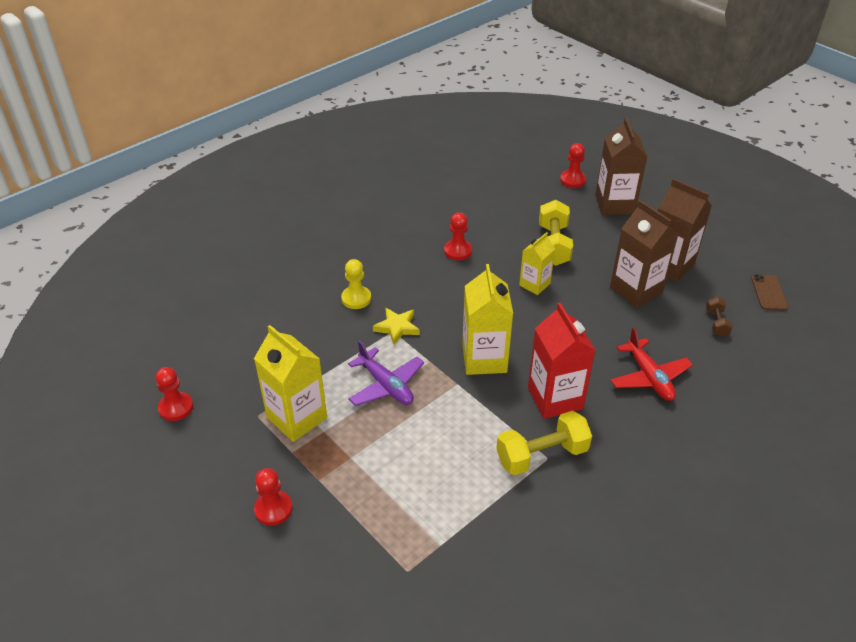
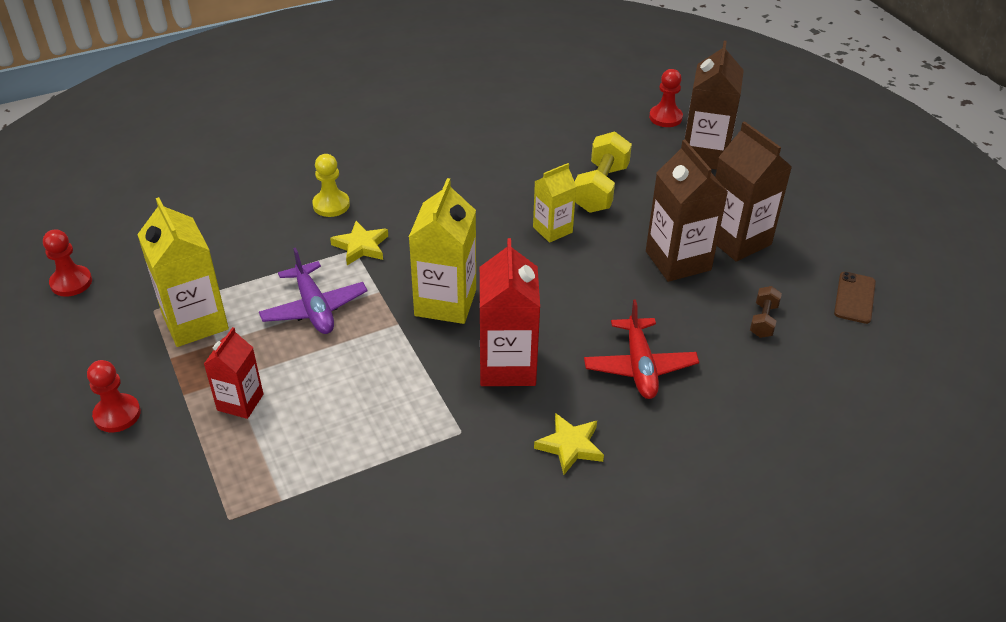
camera: 15 degrees right, 0 degrees up
(367, 475) = (240, 402): none -> red carton
(458, 251) = (479, 174): red pawn -> none
(541, 455) = (456, 427): yellow dumbbell -> none
(630, 449) = (570, 446): none -> yellow star

